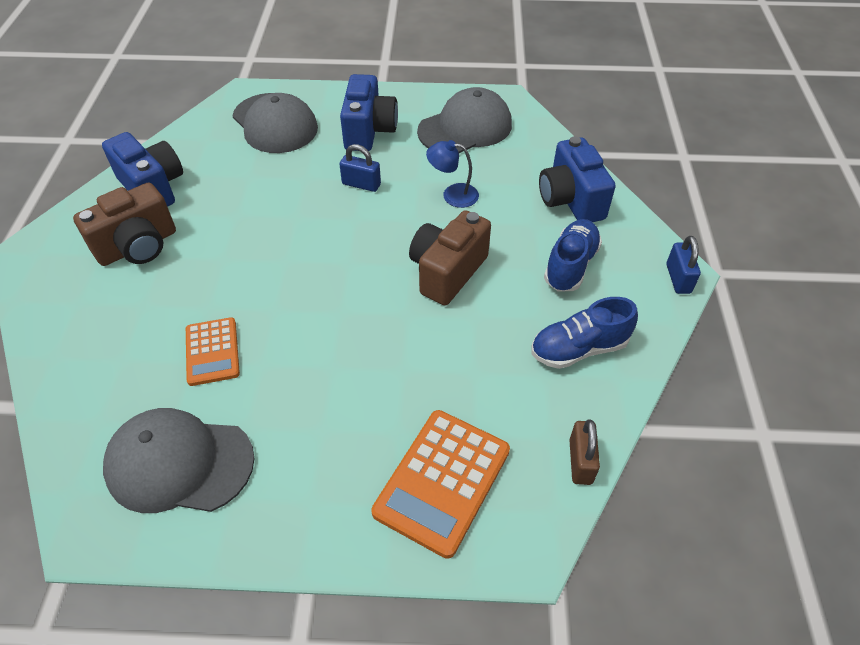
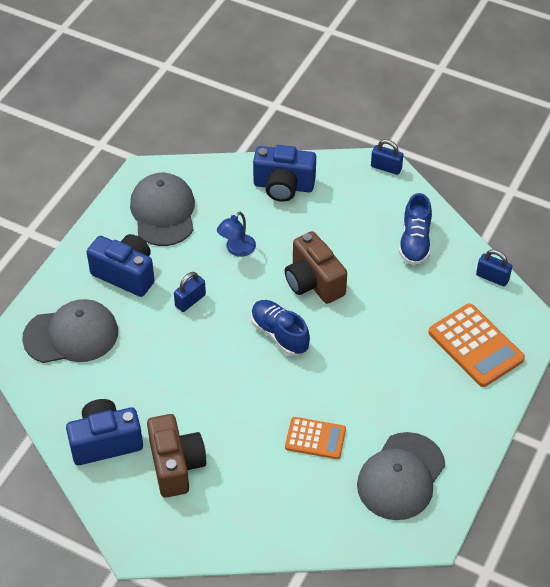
camera: 65 degrees left, 0 degrees up
(570, 265) = (345, 215): blue shoe -> blue shoe (279, 334)
(580, 461) = (492, 277): brown padlock -> blue padlock

